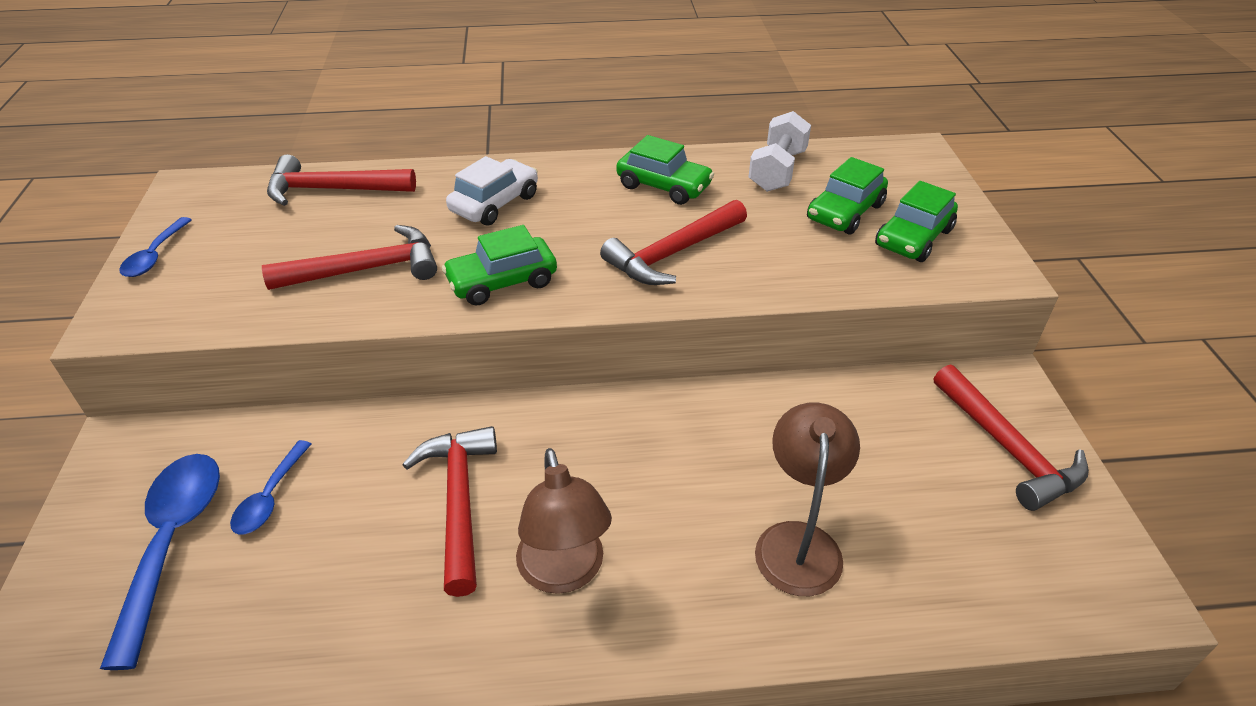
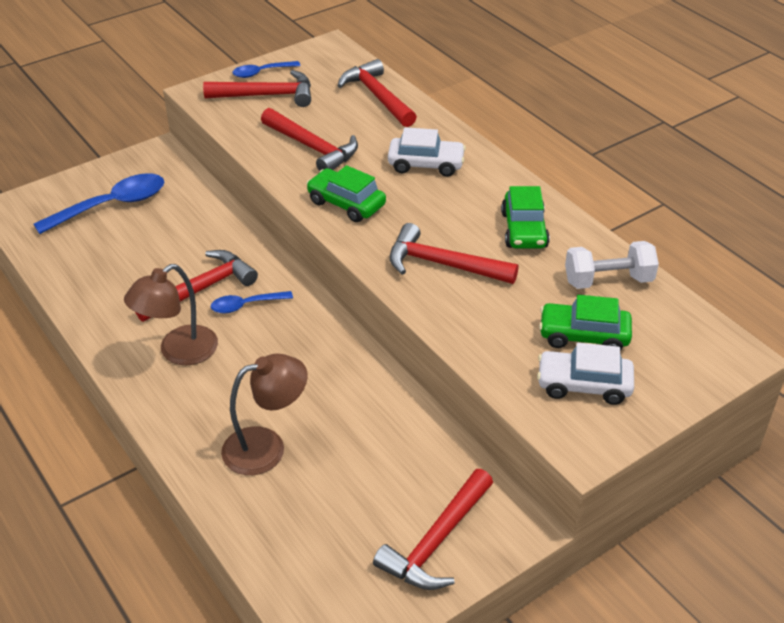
camera: 60 degrees right, 0 degrees up
(210, 268) = (267, 95): none -> red hammer
(270, 497) = (159, 220): blue spoon -> blue spoon (246, 305)
(913, 238) = (583, 385): green car -> white car

